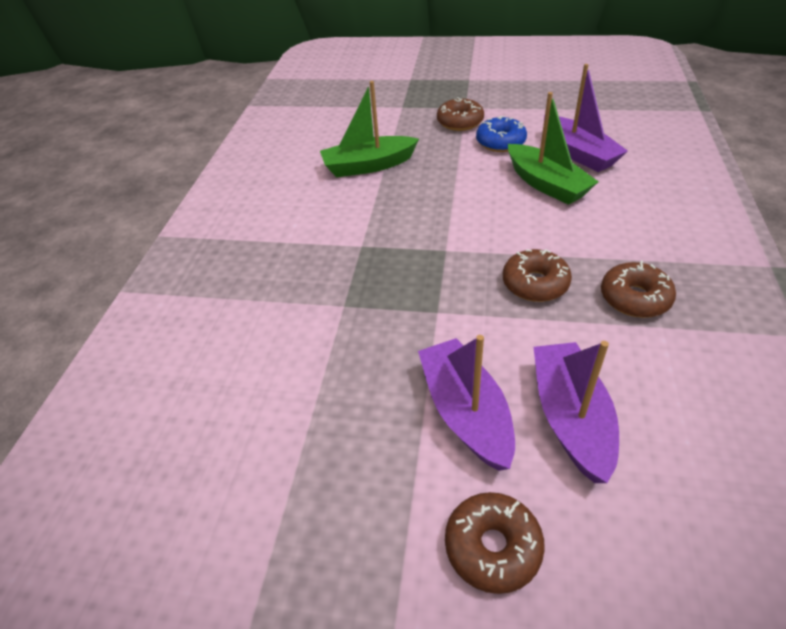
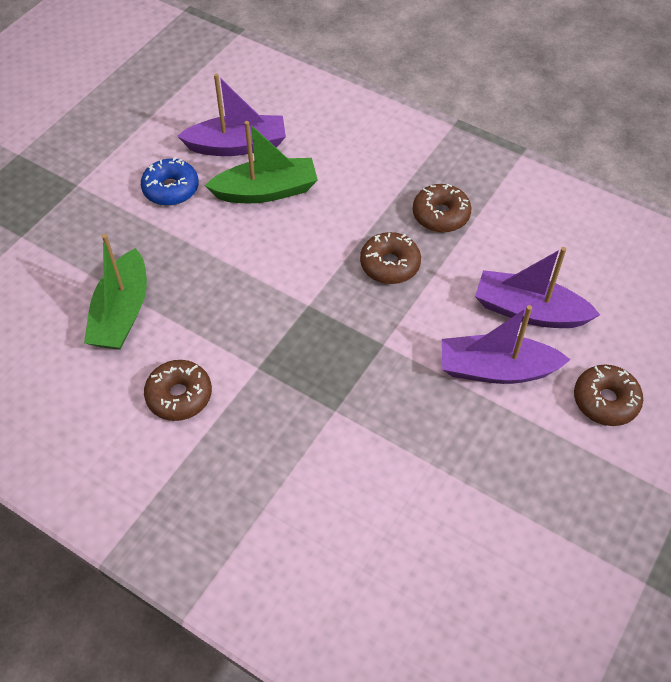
camera: 70 degrees left, 10 degrees up
(460, 122) = (103, 202): brown donut -> brown donut (179, 396)

